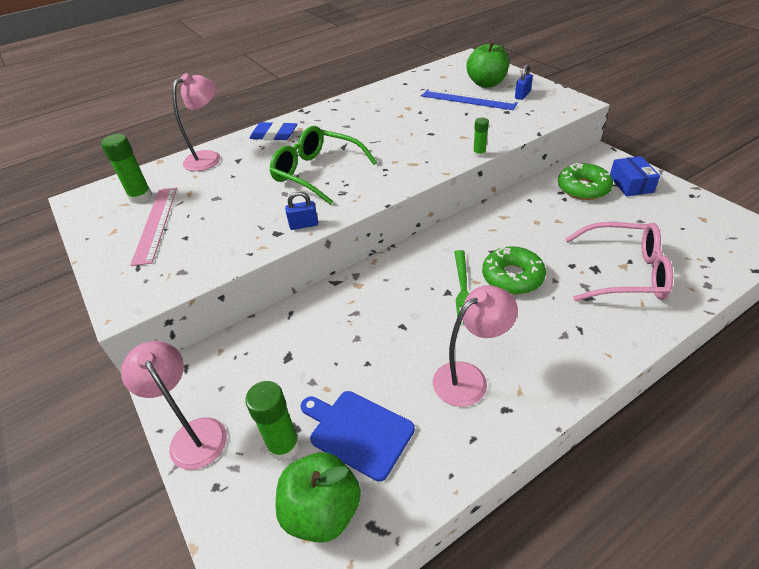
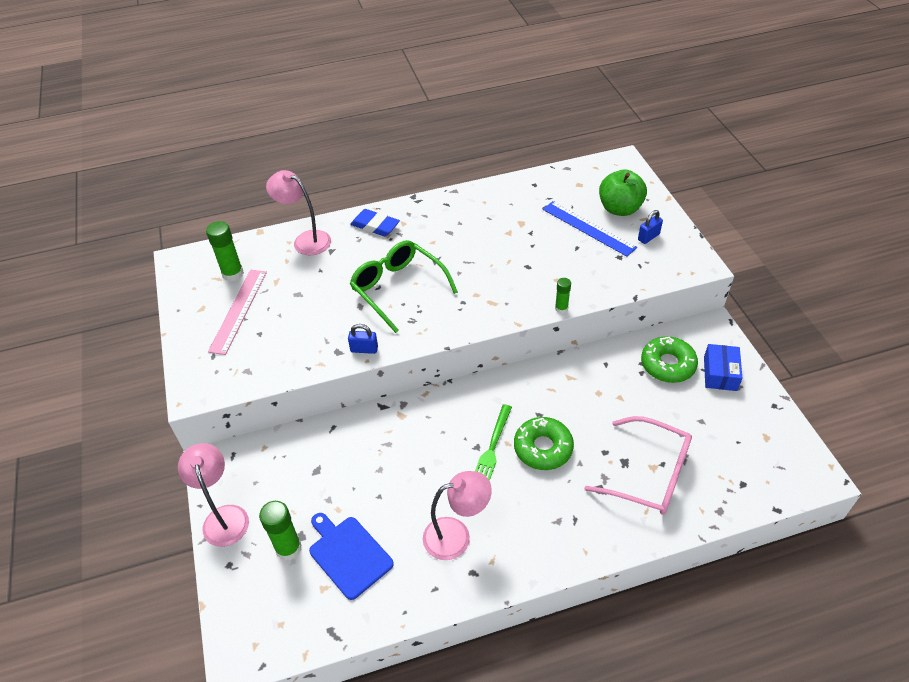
camera: 15 degrees right, 5 degrees up
(209, 157) = (305, 240): pink lamp -> pink lamp turned 120 degrees counterclockwise
(322, 511) = (299, 608): green apple -> none

